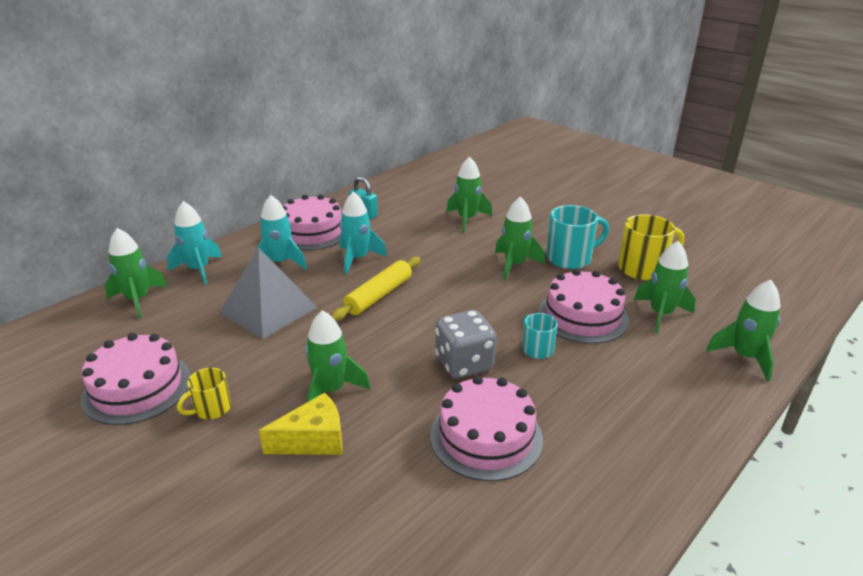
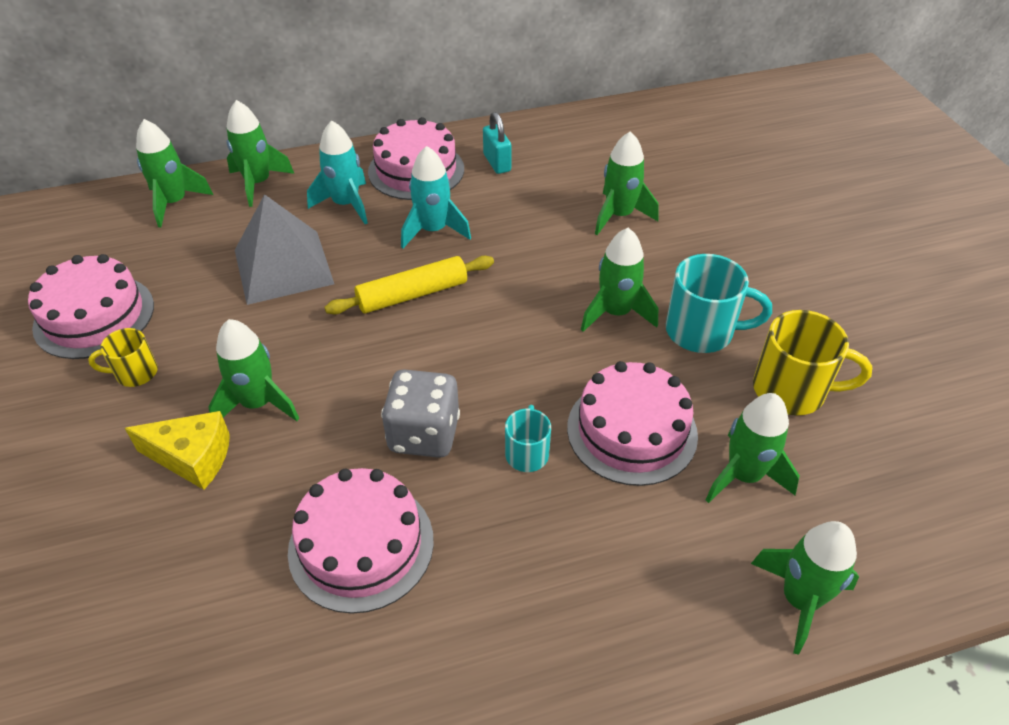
camera: 30 degrees right, 15 degrees up
(198, 270) = (258, 183): turquoise rocket -> green rocket

